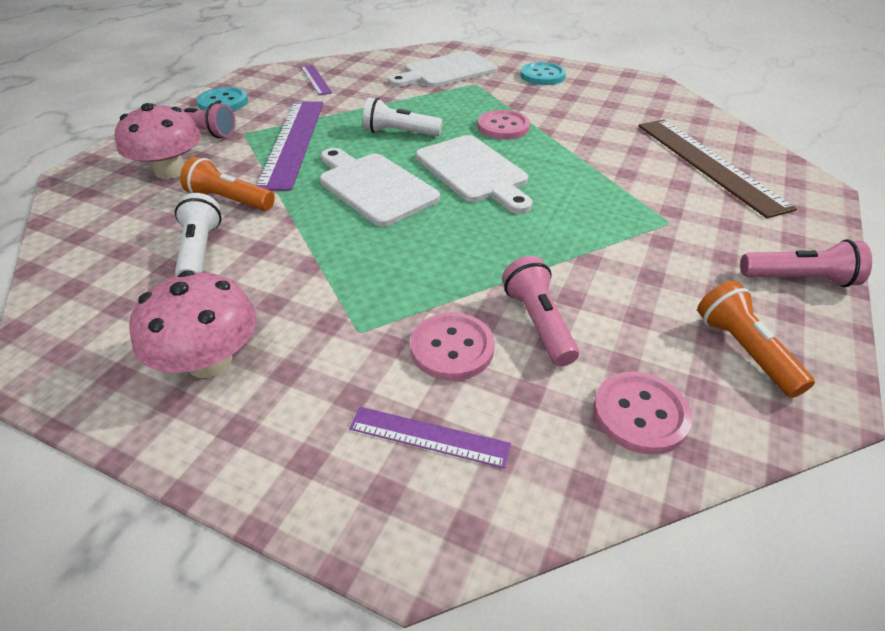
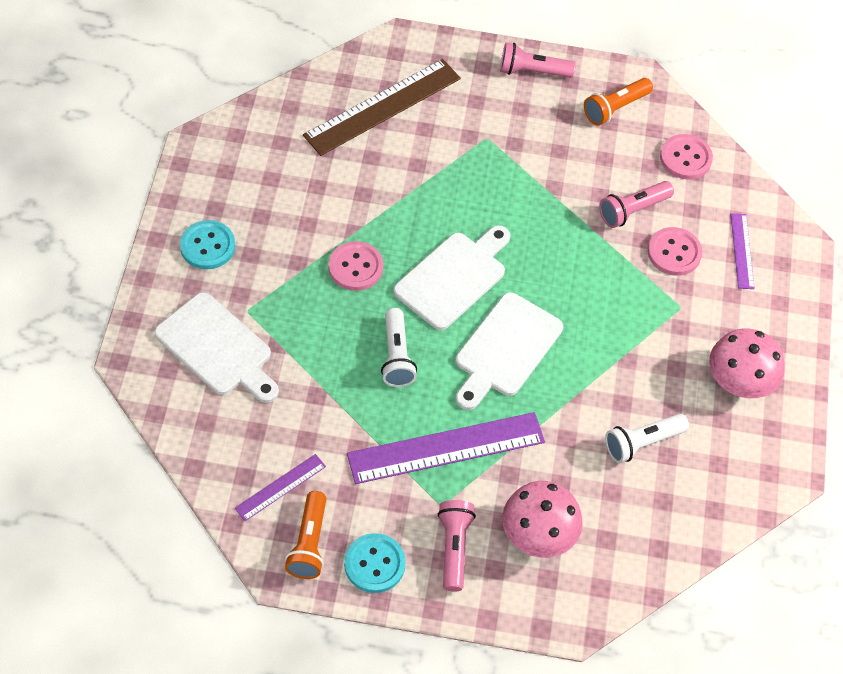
camera: 110 degrees left, 15 degrees up
(229, 200) = (567, 456): orange flashlight -> orange flashlight (309, 543)
(799, 279) = (532, 71): pink flashlight -> pink flashlight turned 75 degrees counterclockwise

